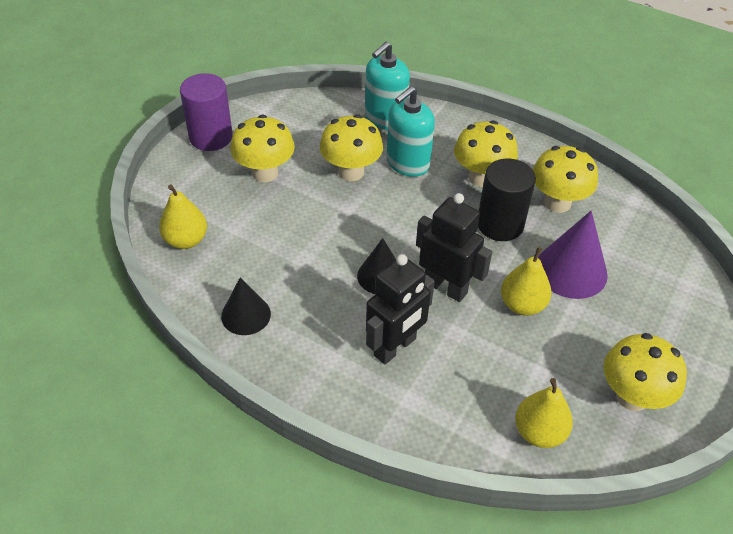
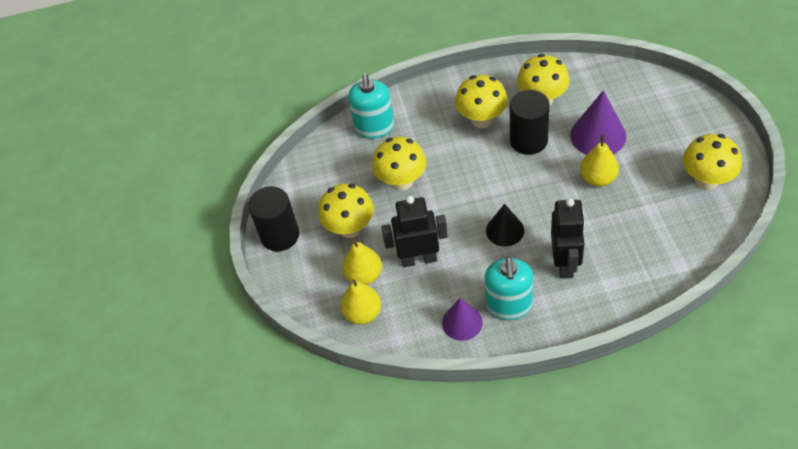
camera: 35 degrees left, 5 degrees up
(211, 137) = (280, 235): purple cylinder -> black cylinder
(246, 315) = (462, 322): black cone -> purple cone
(407, 163) = (428, 146): turquoise soap dispenser -> turquoise soap dispenser (509, 305)
(445, 287) = (547, 205): black robot -> black robot (419, 259)
(539, 432) = (688, 240): yellow pear -> yellow pear (364, 275)

